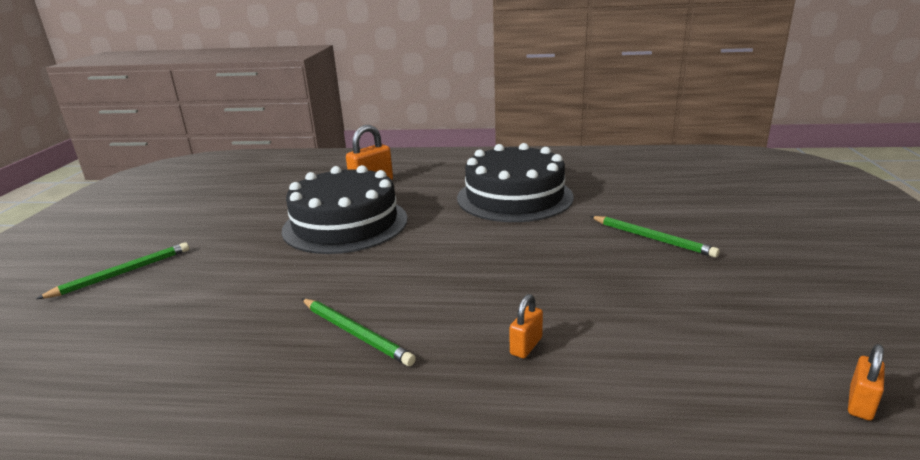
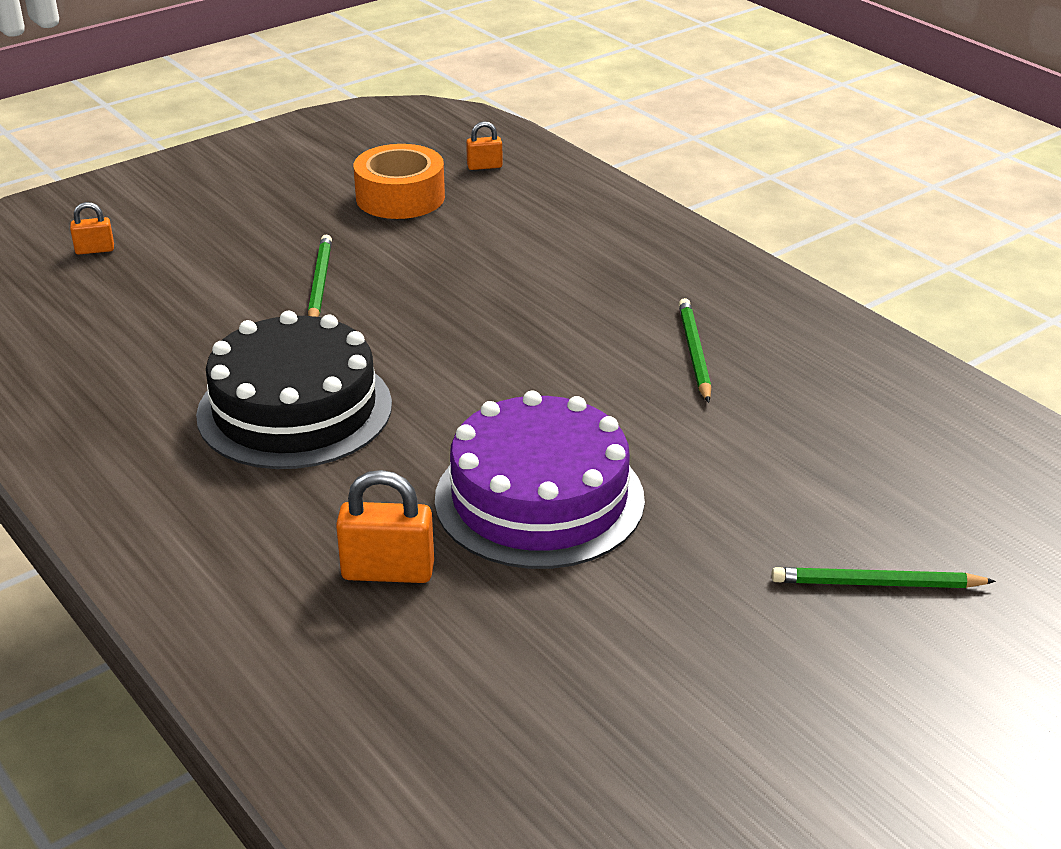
camera: 135 degrees left, 10 degrees up
(345, 224) = (539, 499): black cake -> purple cake
(526, 346) = (590, 276): orange padlock -> orange padlock (95, 250)
(794, 317) = (400, 197): none -> orange tape

